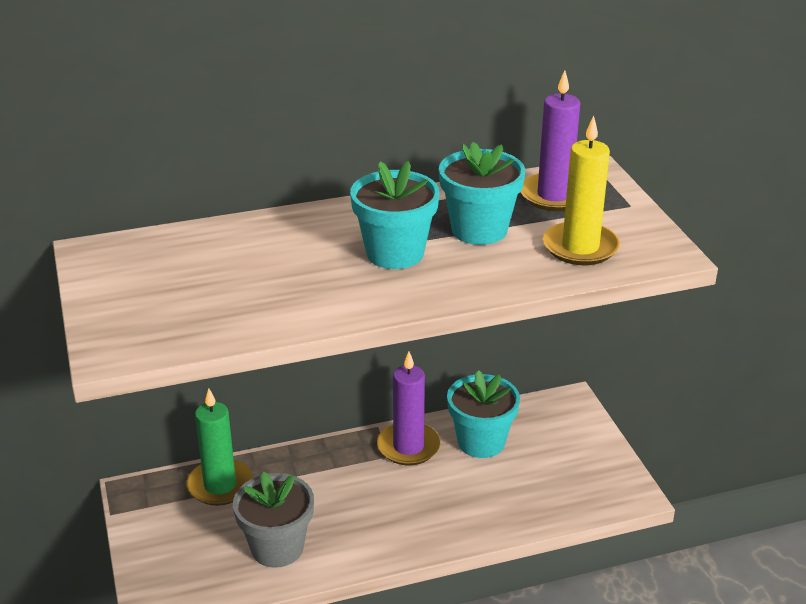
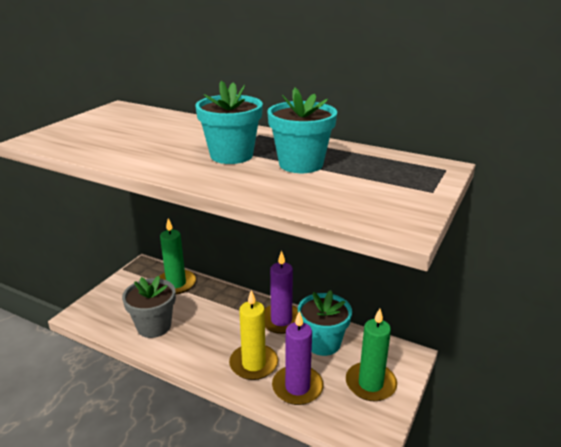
camera: 45 degrees right, 5 degrees down
(554, 195) = (386, 167): purple candle -> purple candle (297, 387)
(572, 450) = (370, 384): none -> green candle
(580, 247) = (344, 197): yellow candle -> yellow candle (253, 364)

